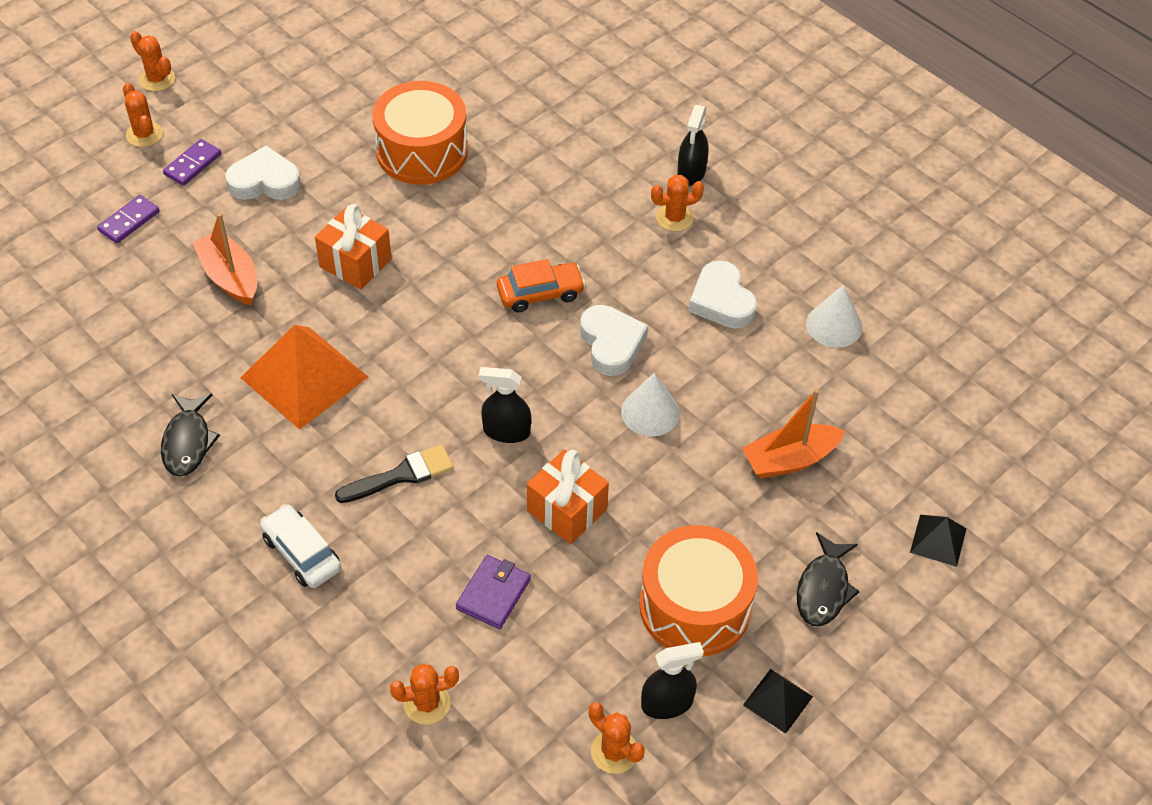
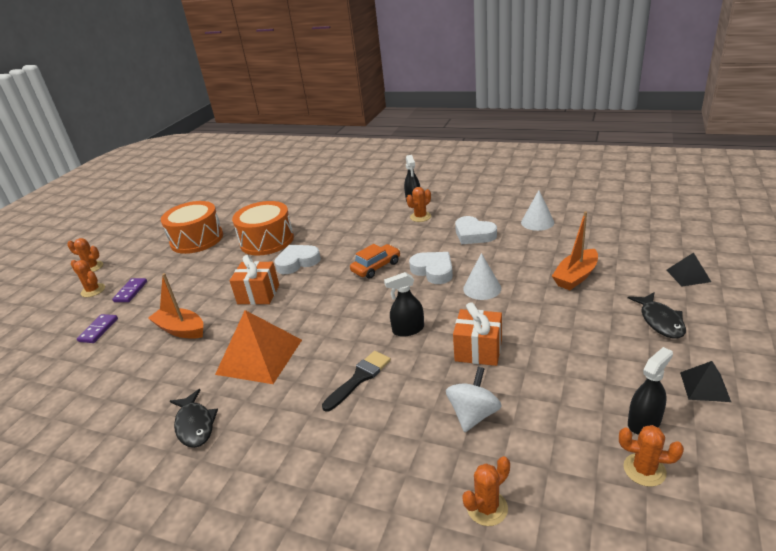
camera: 20 degrees left, 20 degrees down
(265, 181) = (181, 282): white heart -> white heart (297, 262)
(302, 553) = (320, 453): white car -> none
(493, 594) = (473, 414): purple wallet -> white spinning top
(695, 606) = (601, 362): orange drum -> orange drum (197, 239)

